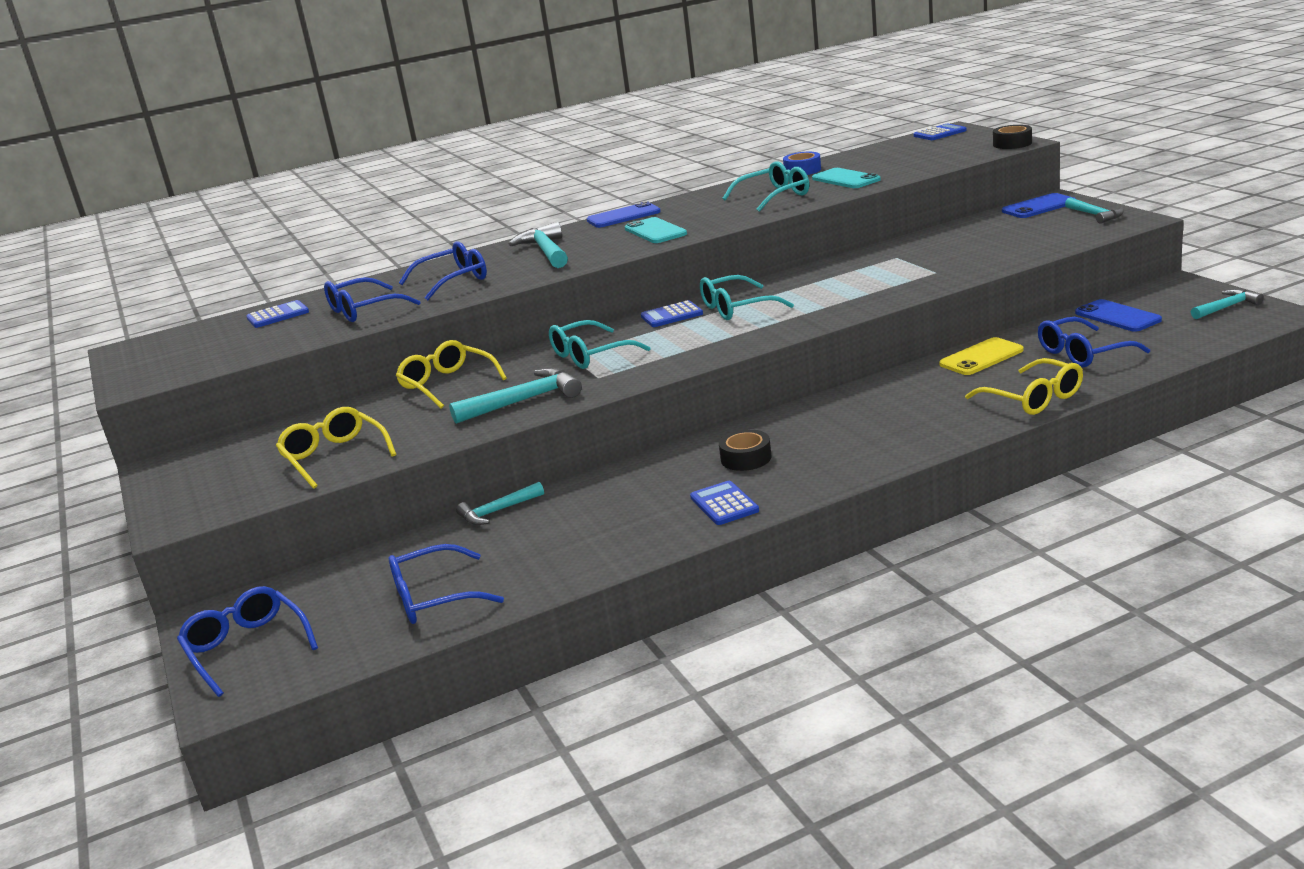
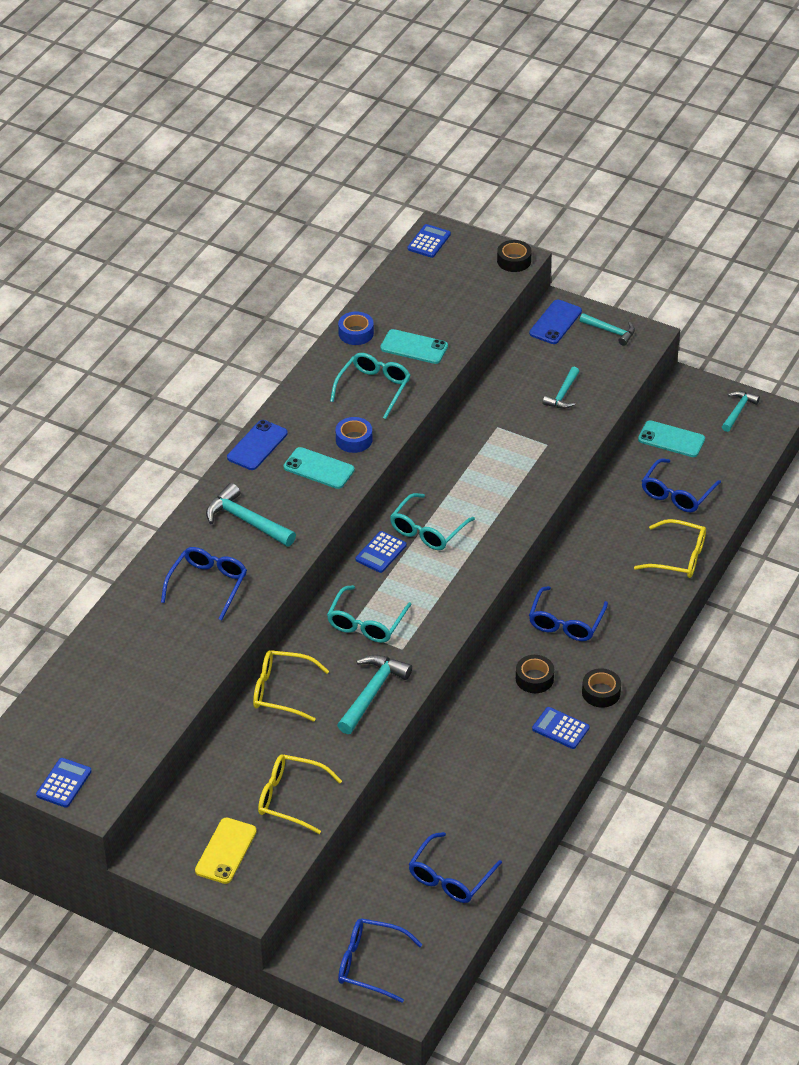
camera: 40 degrees left, 20 degrees up
(278, 315) = (94, 675): blue calculator -> blue calculator (64, 783)
(364, 310) = (175, 648): blue glasses -> blue glasses (566, 622)
(497, 511) = (407, 789): turquoise hammer -> turquoise hammer (563, 394)
(712, 220) = (354, 440): none -> blue tape
(809, 485) = (601, 692): none -> black tape
(981, 357) = (610, 516): yellow phone -> yellow phone (226, 851)
(1117, 316) = (671, 439): blue phone -> turquoise phone

